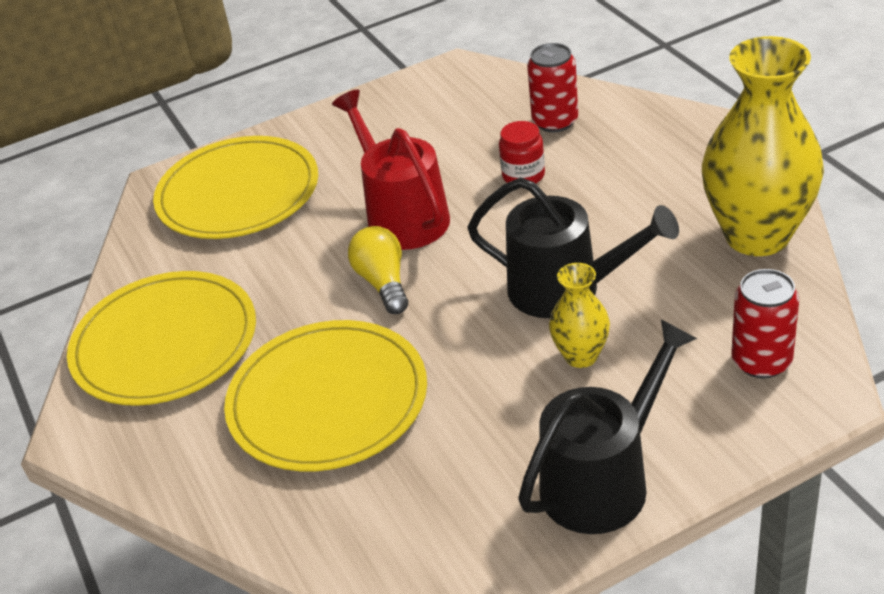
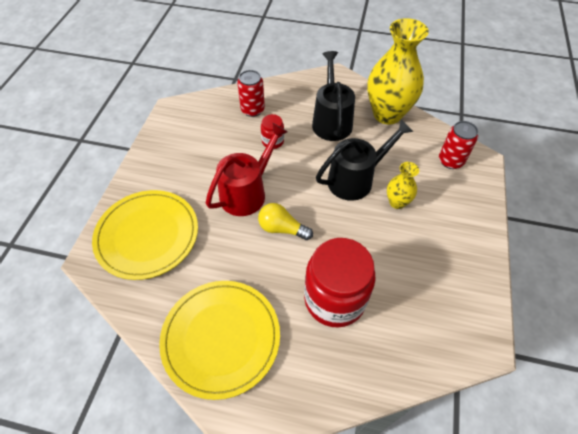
camera: 55 degrees left, 15 degrees up
(328, 400) = (334, 299): yellow plate -> red jar
(402, 216) = (247, 192): red watering can -> red watering can turned 120 degrees clockwise
(603, 480) = (468, 244): black watering can -> black watering can (331, 121)

